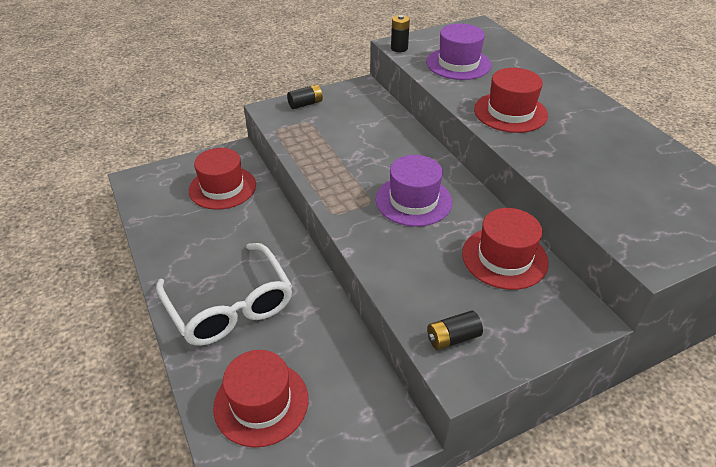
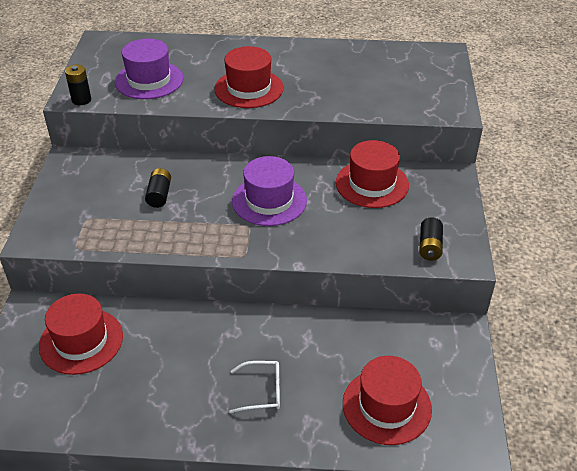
camera: 60 degrees left, 0 degrees up
(230, 306) = (262, 391): white glasses -> white glasses, size x0.45
(305, 104) = (54, 209): black battery -> black battery (159, 195)

